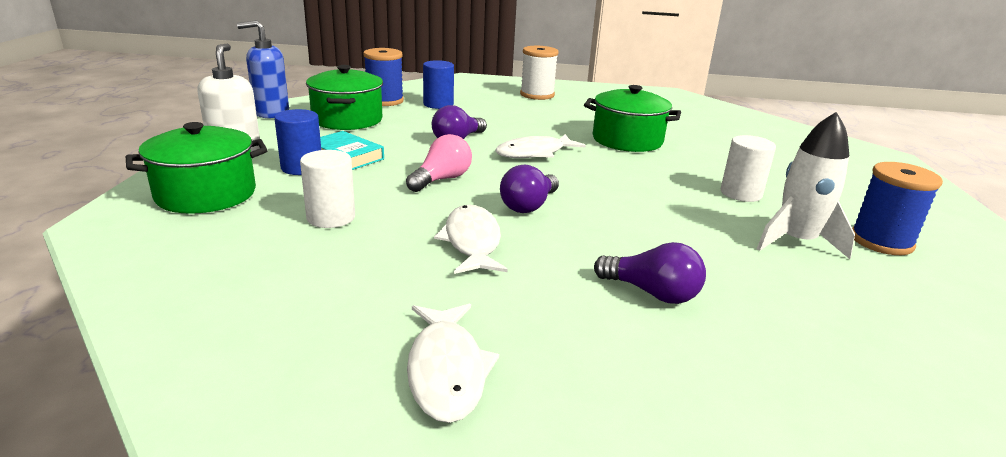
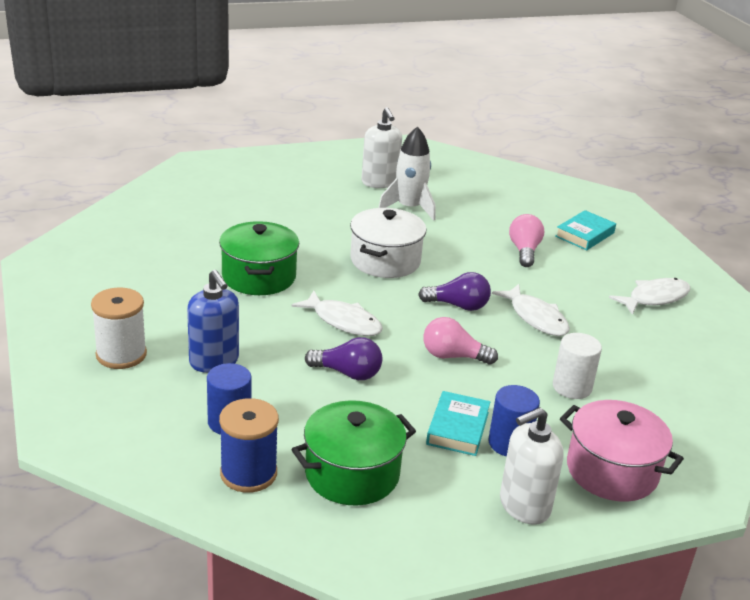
camera: 115 degrees left, 5 degrees up
(206, 194) = (612, 471): green pot -> pink pot
(271, 113) = (384, 553): blue soap dispenser -> blue soap dispenser (214, 361)
(472, 242) = (536, 318): white fish -> white fish turned 90 degrees counterclockwise
(644, 194) = (385, 261): none -> white pot
(652, 293) = (524, 251): purple light bulb -> pink light bulb
(710, 387) = (584, 234): none -> turquoise book
(741, 193) = (344, 223): white cylinder -> none
(881, 241) = (379, 182): blue spool -> white soap dispenser

